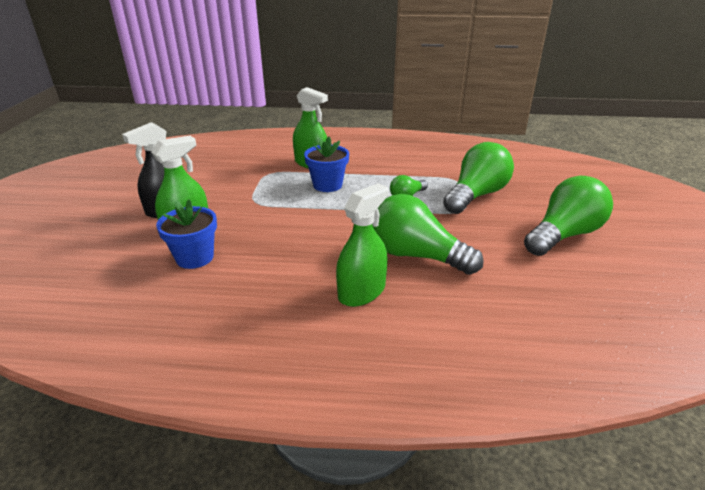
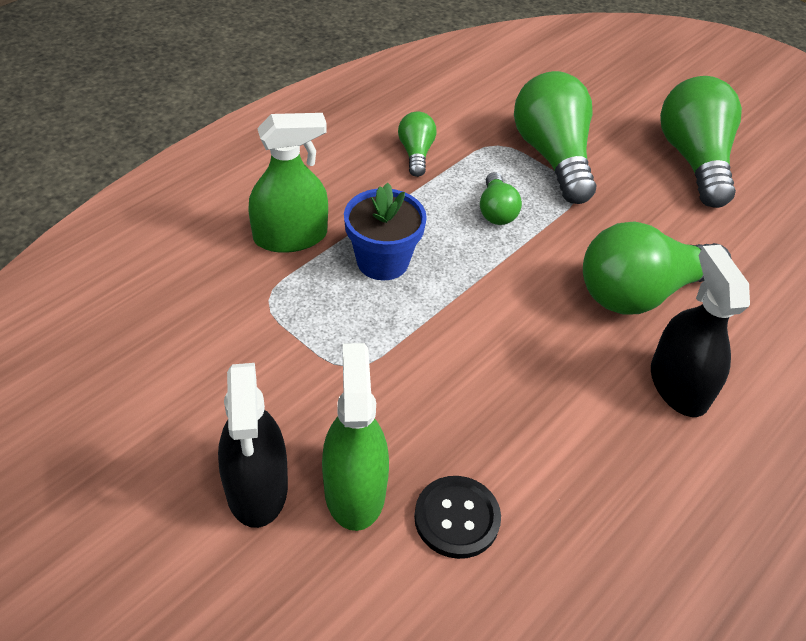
camera: 55 degrees left, 15 degrees up
(194, 257) = (457, 518): blue flower pot -> black button
(361, 291) = (678, 385): green spray bottle -> black spray bottle
(410, 166) = (416, 153): none -> green light bulb

